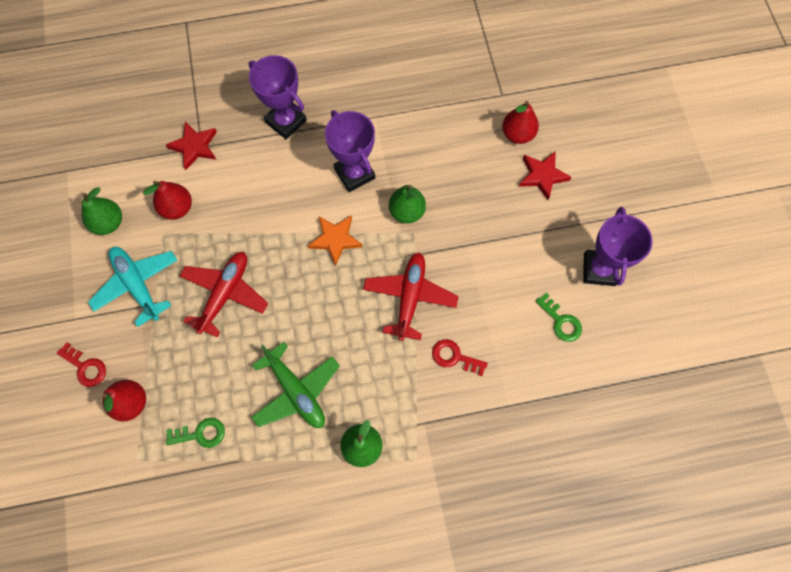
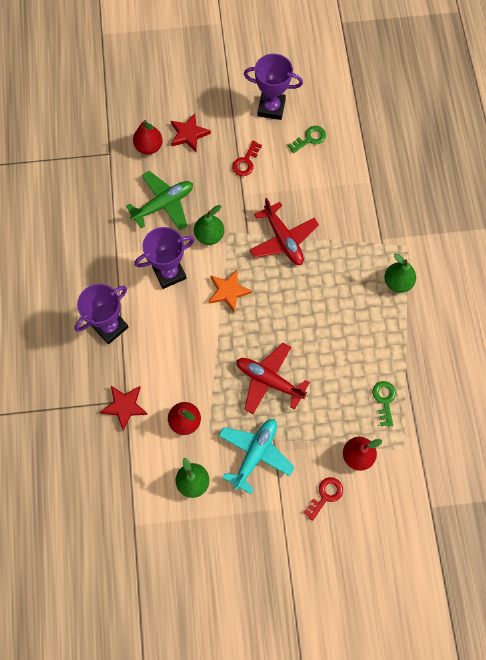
camera: 85 degrees left, 0 degrees up
(137, 285) = (255, 454): turquoise plane -> turquoise plane turned 150 degrees clockwise
(296, 391) = (353, 327): green plane -> green plane (163, 204)
(410, 297) = (283, 239): red plane -> red plane turned 135 degrees counterclockwise
(454, 357) = (333, 213): red key -> red key (246, 162)

